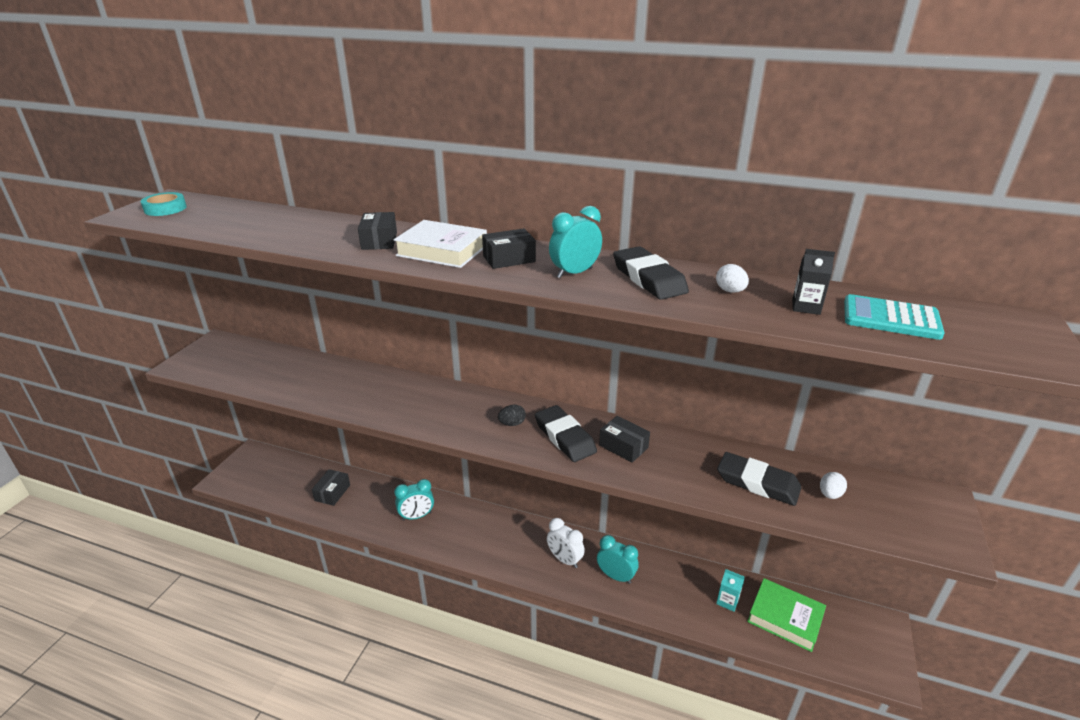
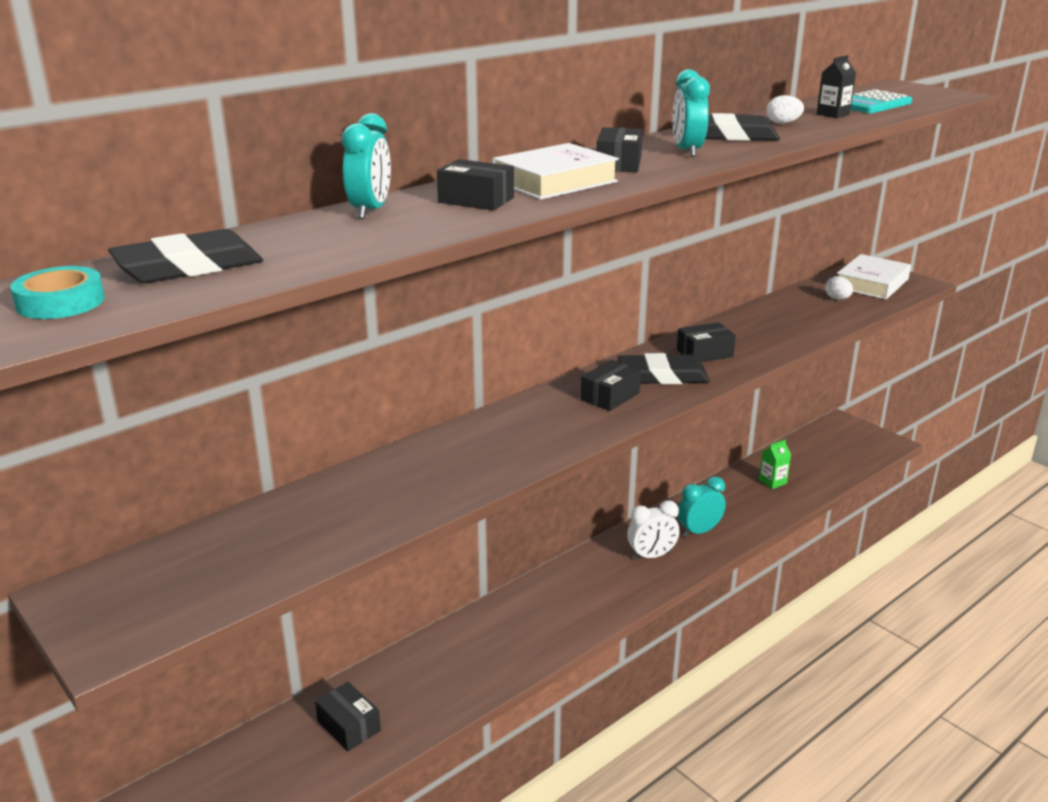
camera: 60 degrees left, 5 degrees down
(416, 516) = (481, 650): turquoise clock -> turquoise clock (370, 211)
(512, 424) = (610, 396): black egg -> black box
(727, 601) = (772, 482): turquoise carton -> green carton
(757, 483) = (803, 317): black eraser -> black eraser (188, 267)
(785, 618) = (809, 462): green book -> none
(903, 510) = (871, 283): none -> white book

